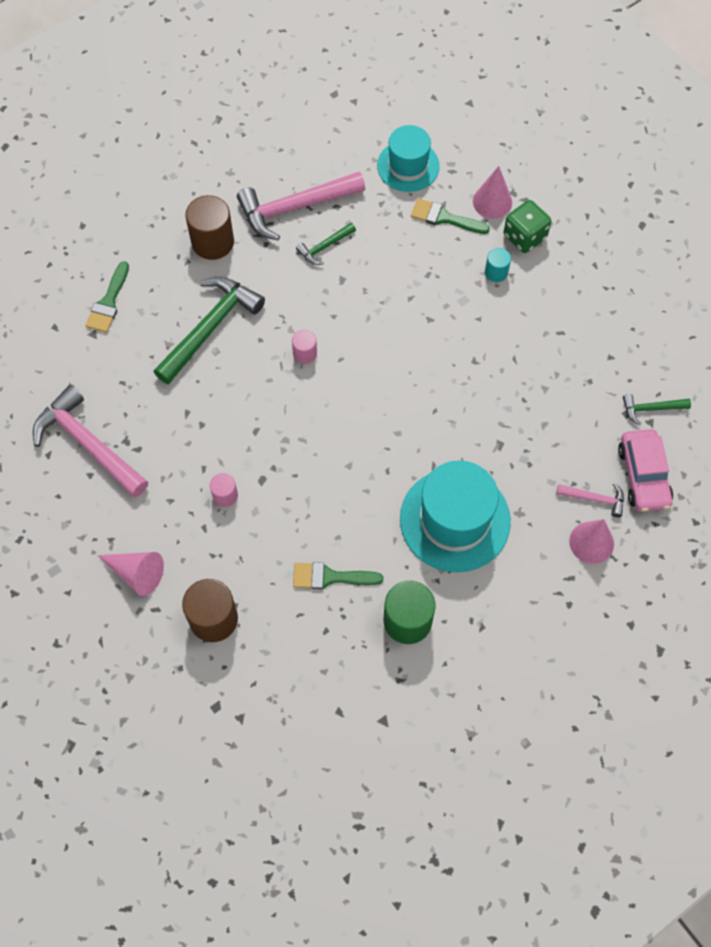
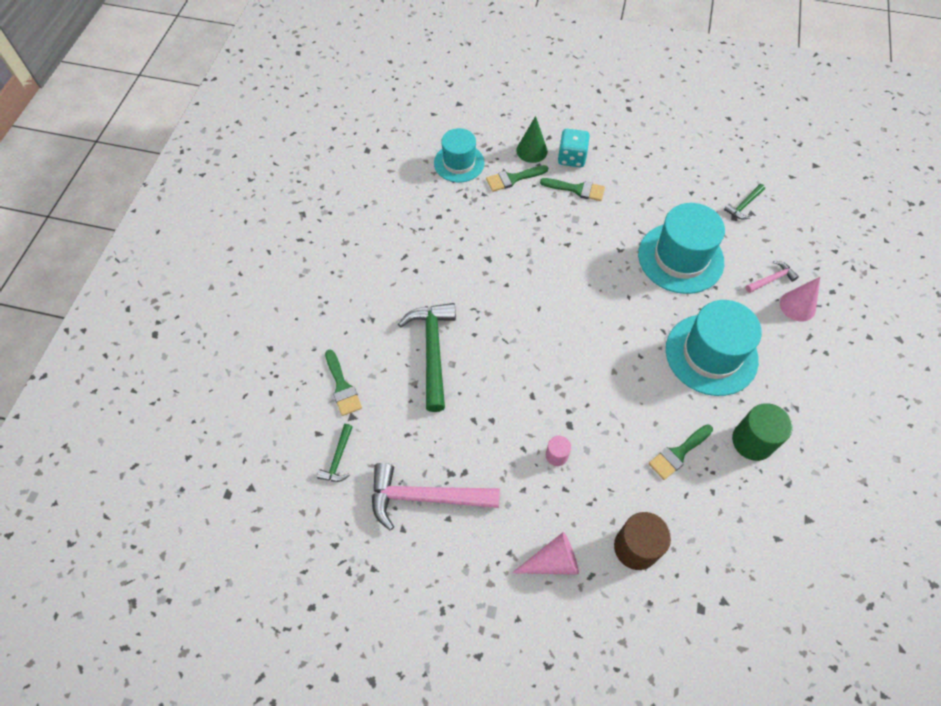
camera: 40 degrees left, 5 degrees down
(212, 242) = (377, 294): brown cylinder -> none
(295, 207) = (412, 235): pink hammer -> none
(305, 353) = (512, 321): pink cylinder -> none
(324, 247) = (456, 246): green hammer -> green hammer (338, 458)
(492, 201) = (531, 150): pink cone -> green cone
(496, 272) = (577, 189): turquoise cylinder -> green brush
(524, 236) = (571, 158): green dice -> turquoise dice
(525, 412) = (680, 258): none -> turquoise hat
(643, 476) = (781, 246): pink car -> none

